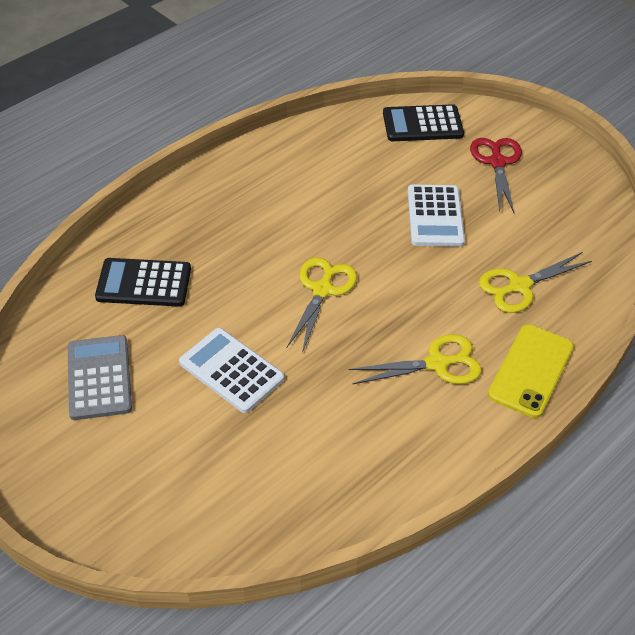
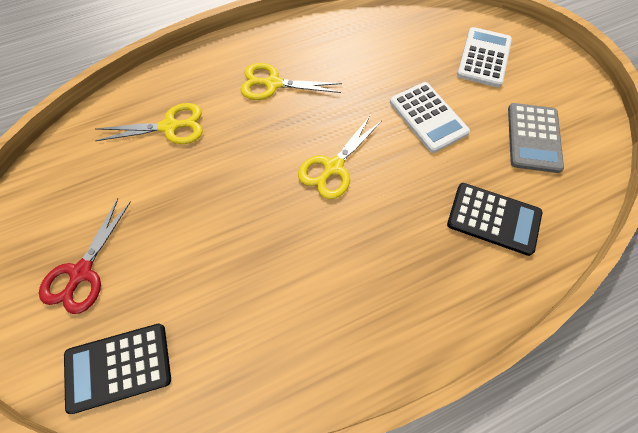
camera: 160 degrees left, 15 degrees up
(422, 124) = (118, 367): black calculator -> black calculator turned 150 degrees clockwise
(435, 216) = (192, 218): white calculator -> white calculator (484, 58)
(531, 371) = (211, 63): yellow phone -> none

